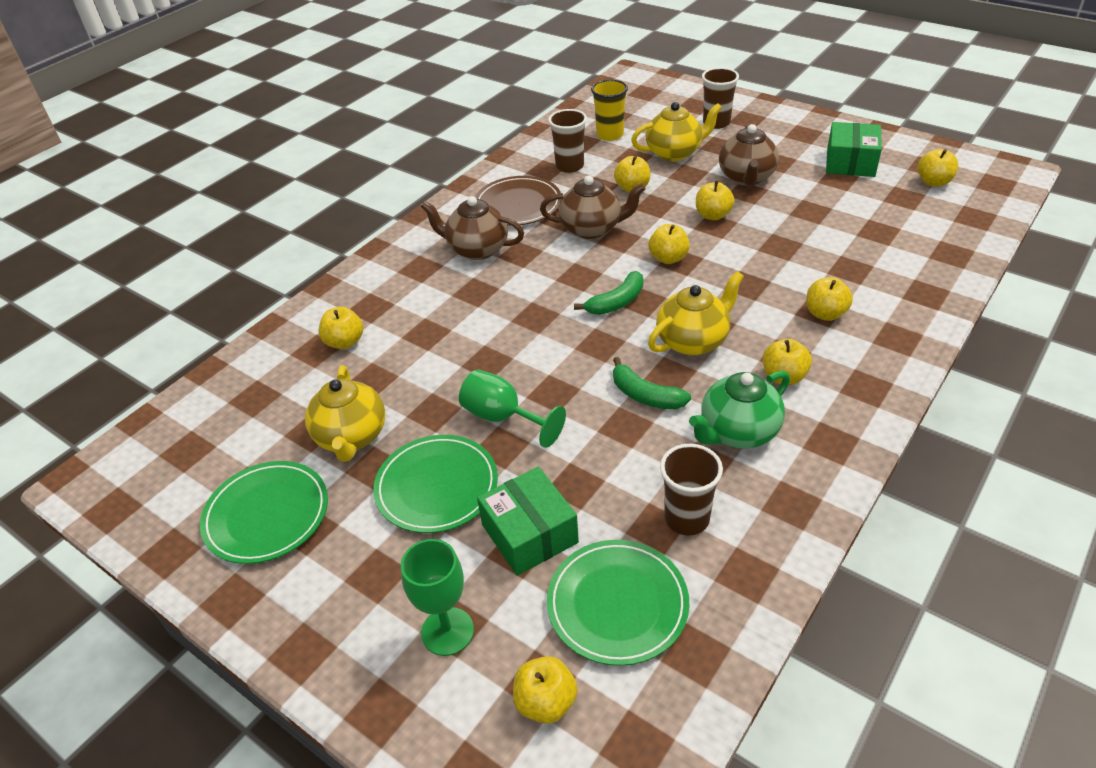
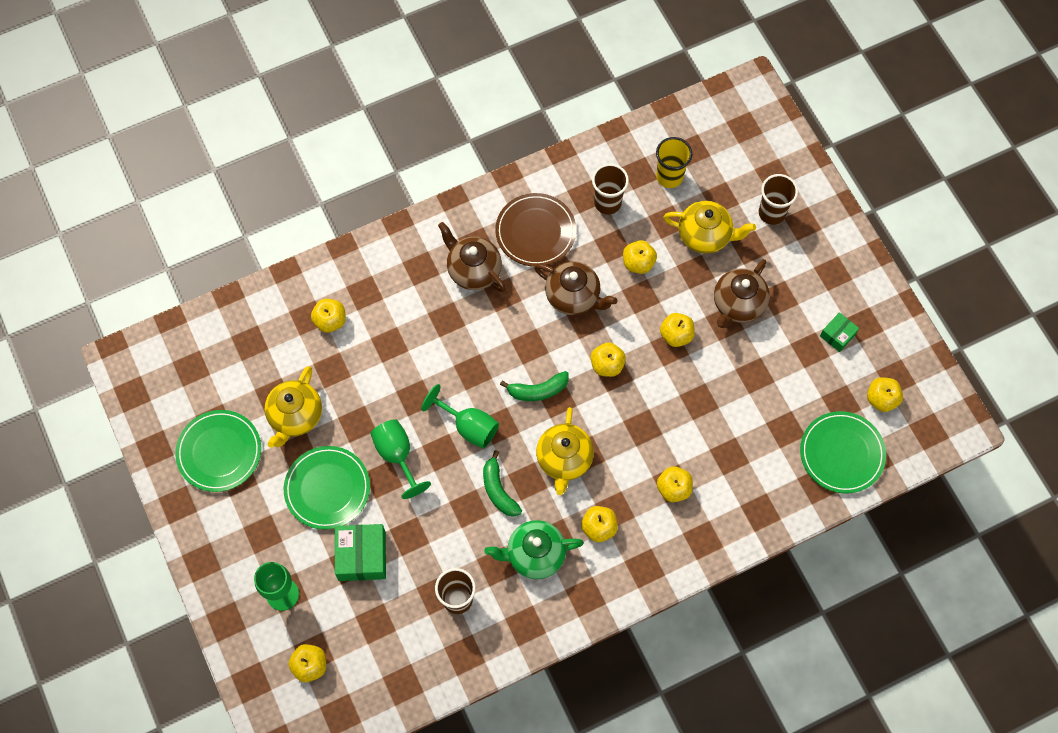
camera: 25 degrees right, 25 degrees up
(566, 359) = (468, 426): none -> green goblet
(617, 604) = (381, 631): green plate -> green plate (841, 453)
(693, 341) = (564, 460): yellow teapot -> yellow teapot turned 105 degrees clockwise
(850, 162) = (837, 335): green box -> green box, size x0.57

